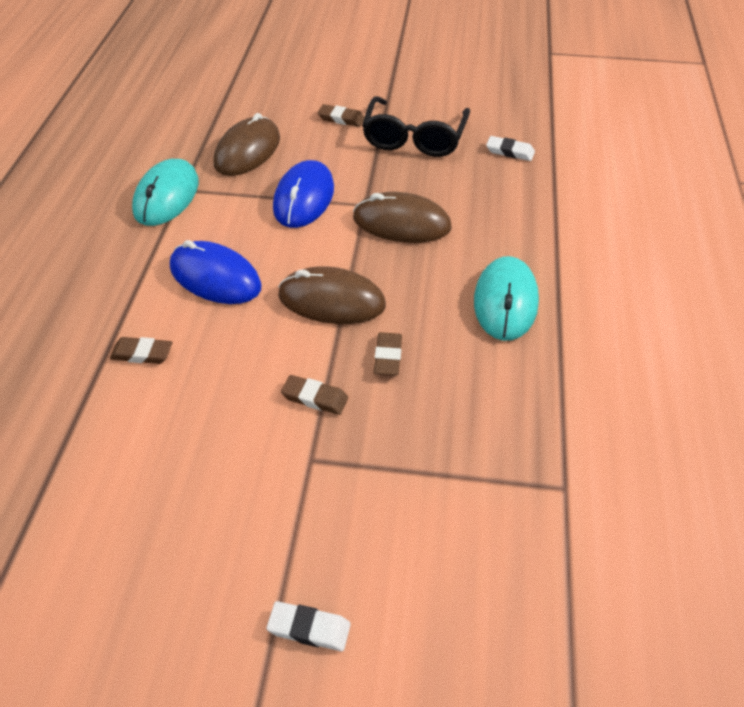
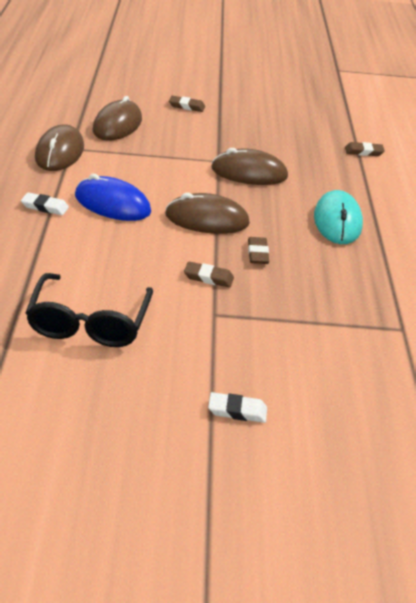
camera: 10 degrees left, 10 degrees down
(142, 353) = (67, 250): brown eraser -> brown eraser (363, 152)
(166, 196) = (59, 152): turquoise mouse -> brown mouse
(304, 198) = (169, 156): blue mouse -> none
(414, 138) = (246, 120): black glasses -> black glasses (89, 322)
(510, 151) = (321, 130): white eraser -> white eraser (45, 207)

